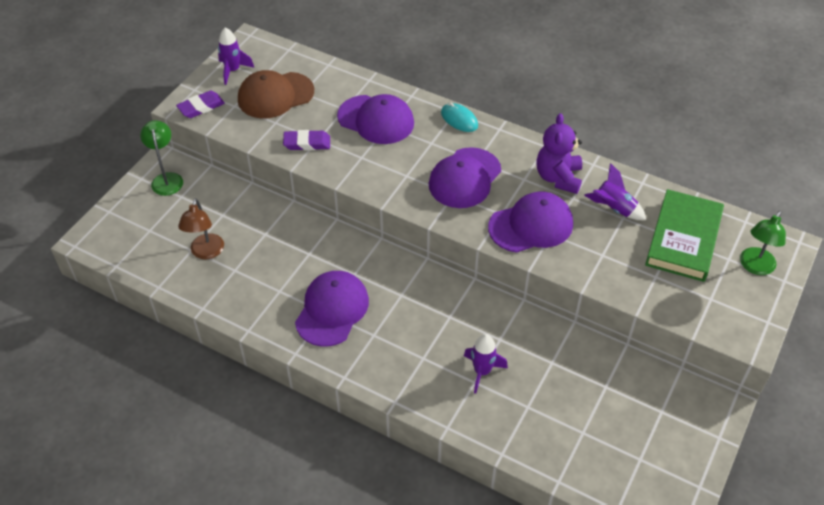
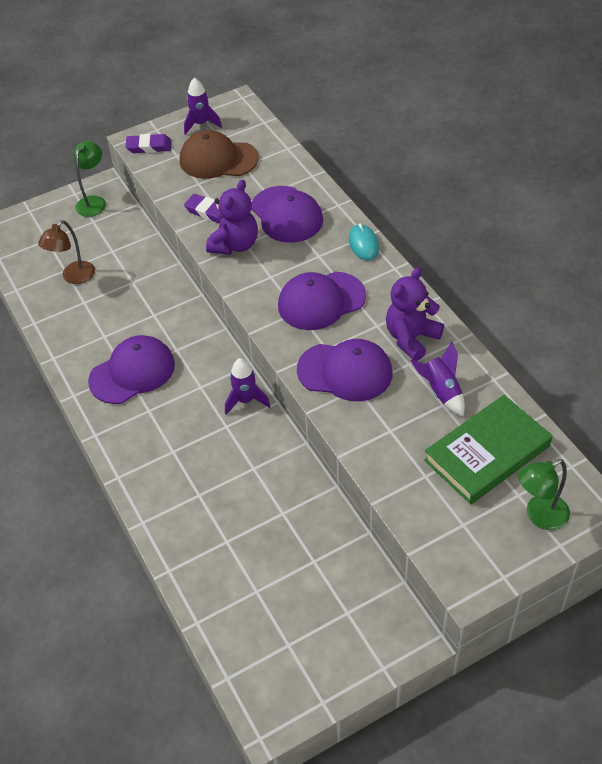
camera: 35 degrees right, 0 degrees up
(354, 162) = (235, 245): none -> purple teddy bear
(482, 371) = (213, 489): purple rocket -> purple rocket (246, 400)

